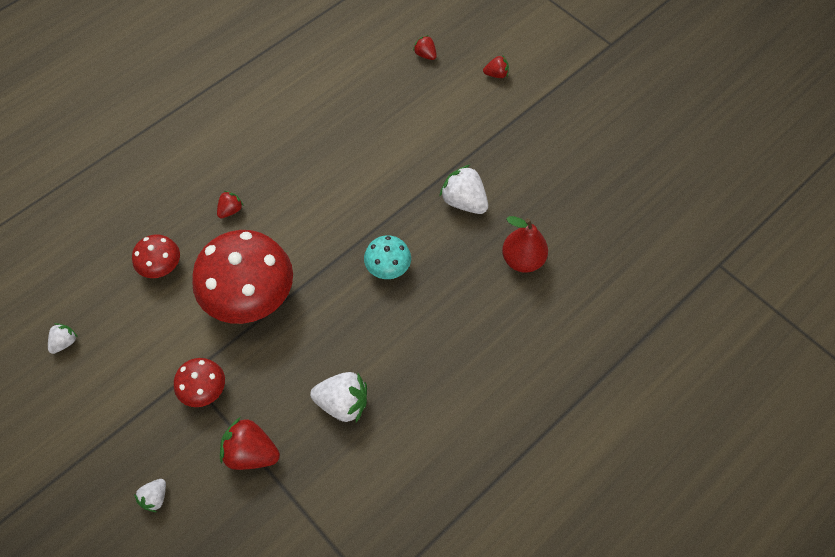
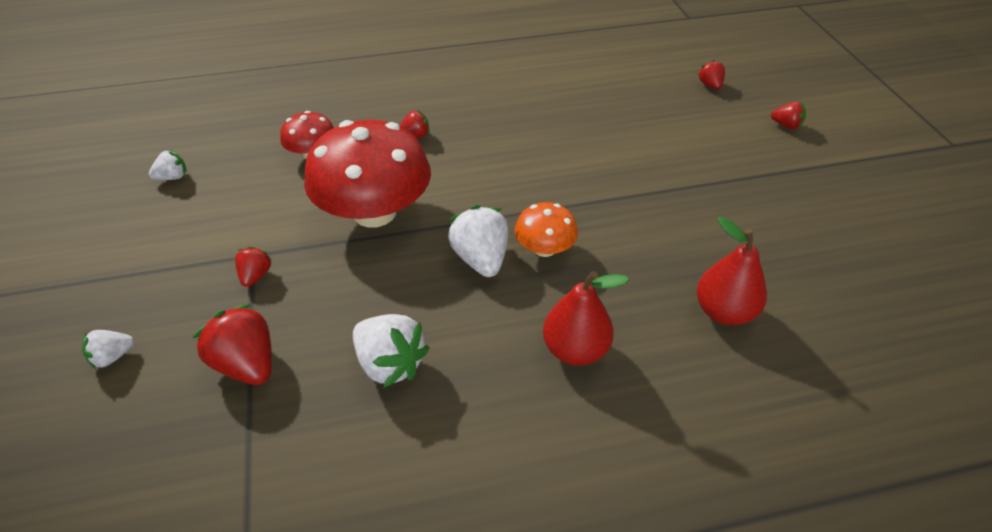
camera: 30 degrees right, 15 degrees down
(204, 389) = (256, 276): red mushroom -> red strawberry
(388, 267) = (544, 248): turquoise mushroom -> orange mushroom
(449, 333) = (575, 349): none -> red pear
(464, 202) = (679, 223): white strawberry -> white strawberry (481, 259)

